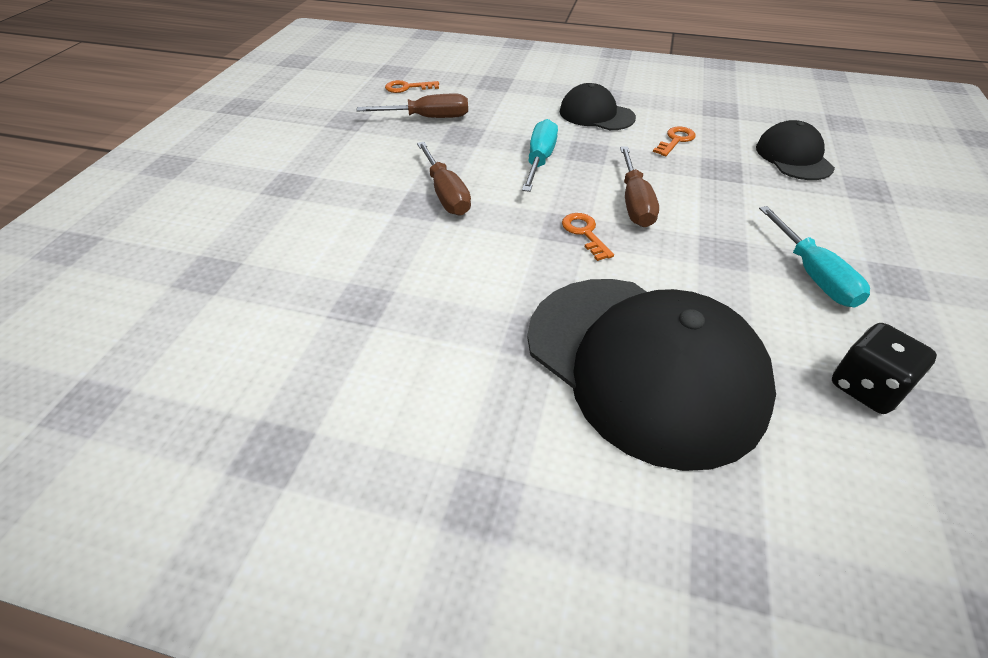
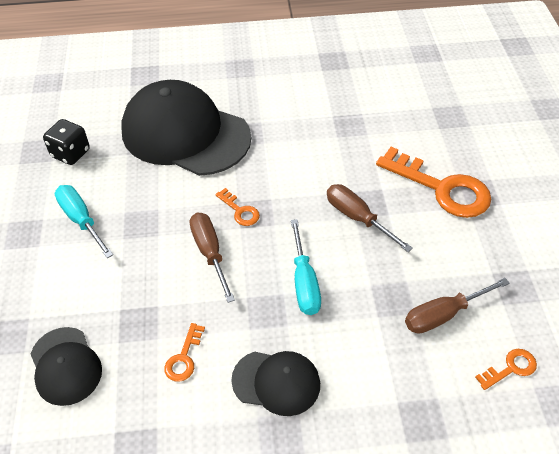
camera: 160 degrees right, 5 degrees up
(324, 197) = (441, 188): none -> orange key

